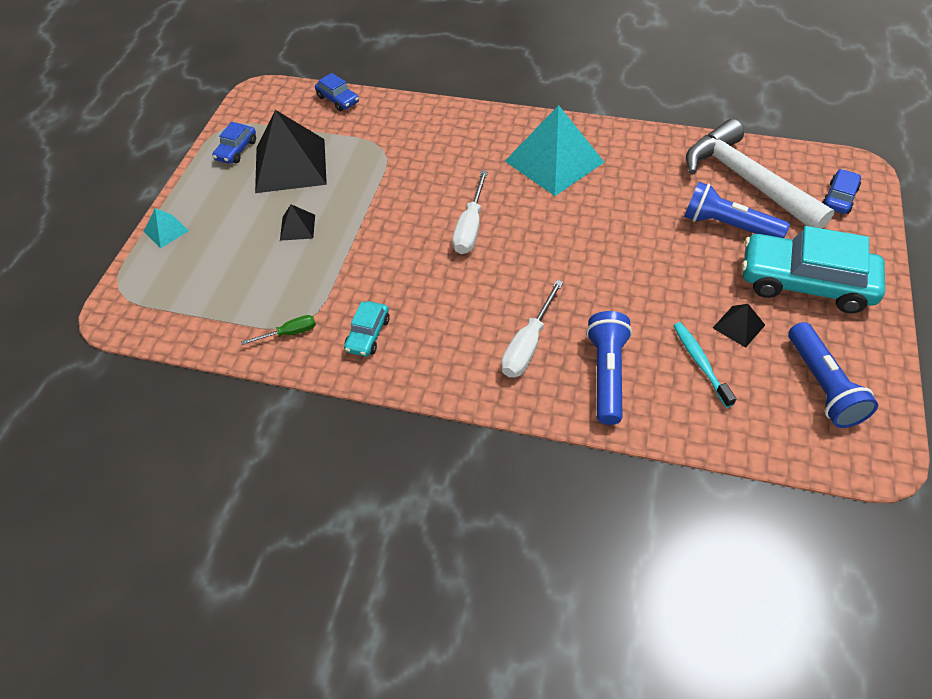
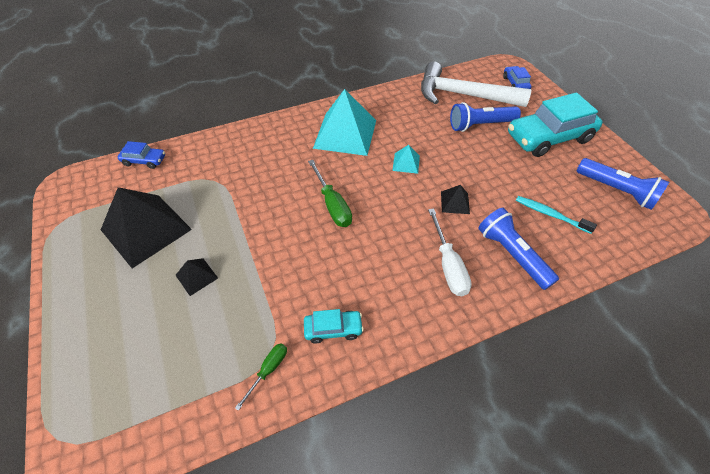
camera: 40 degrees left, 0 degrees up
(166, 231) = (66, 350): turquoise pyramid -> turquoise pyramid (406, 163)
(236, 150) = (82, 241): blue car -> none
(368, 334) = (333, 329): turquoise car -> turquoise car turned 75 degrees counterclockwise
(470, 227) = (332, 204): white screwdriver -> green screwdriver
(738, 326) = (545, 180): black pyramid -> black pyramid (455, 202)

